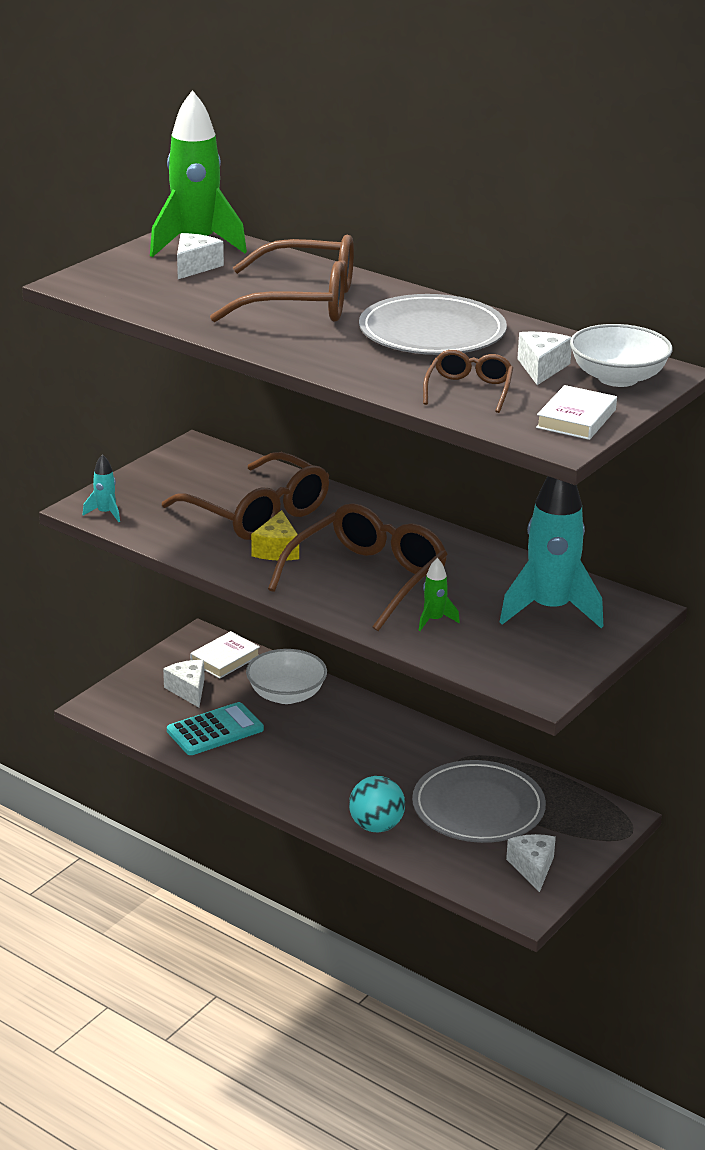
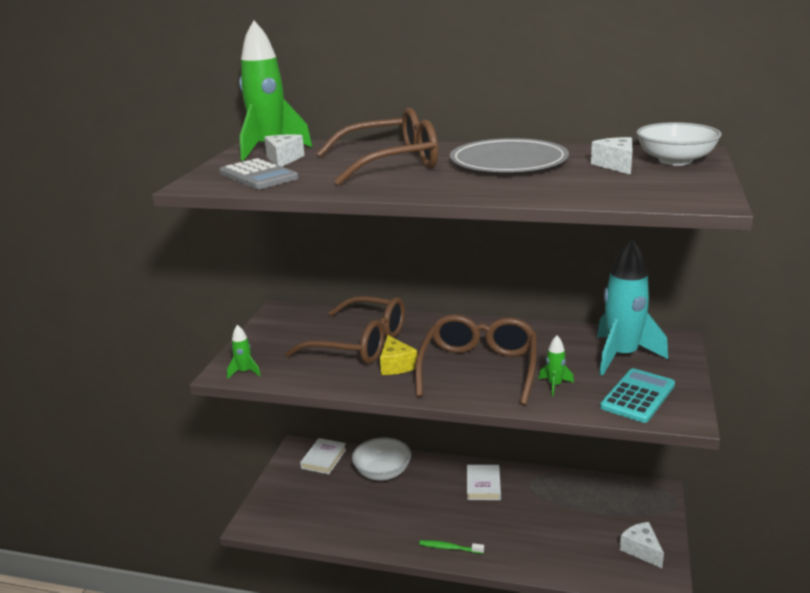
camera: 20 degrees left, 5 degrees down
(105, 513) = (244, 372): turquoise rocket -> green rocket
(147, 286) = (258, 176): none -> grey calculator
(188, 690) = (312, 490): white cheese -> none
(215, 730) = (350, 515): turquoise calculator -> turquoise calculator (638, 396)
(305, 798) = (449, 548): none -> green toothbrush
(376, 826) = (514, 554): turquoise ball -> none
(469, 390) = (589, 186): brown glasses -> none
(478, 807) = (569, 515): grey plate -> none
(576, 419) = (693, 187): white book -> white book (483, 485)

